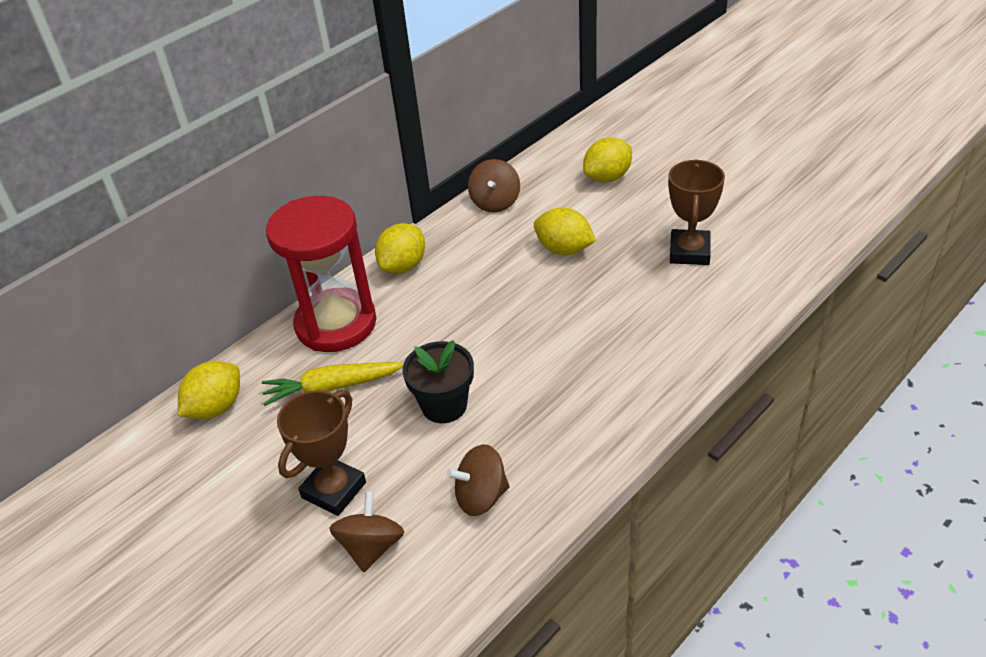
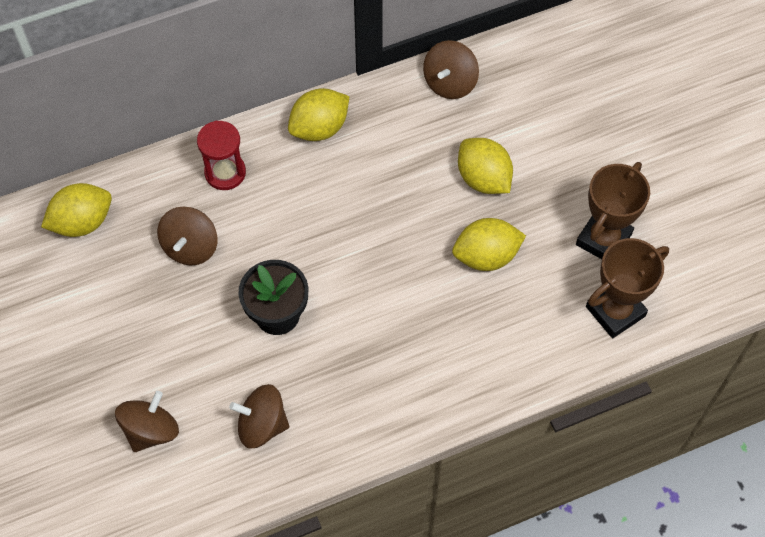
camera: 20 degrees right, 20 degrees up
(332, 387) = (190, 247): yellow carrot -> brown spinning top
(334, 490) = (145, 359): brown trophy -> brown trophy (615, 311)
(336, 324) = (225, 172): red hourglass -> red hourglass, size x0.49
(607, 177) = (582, 100): yellow lemon -> yellow lemon (486, 256)

